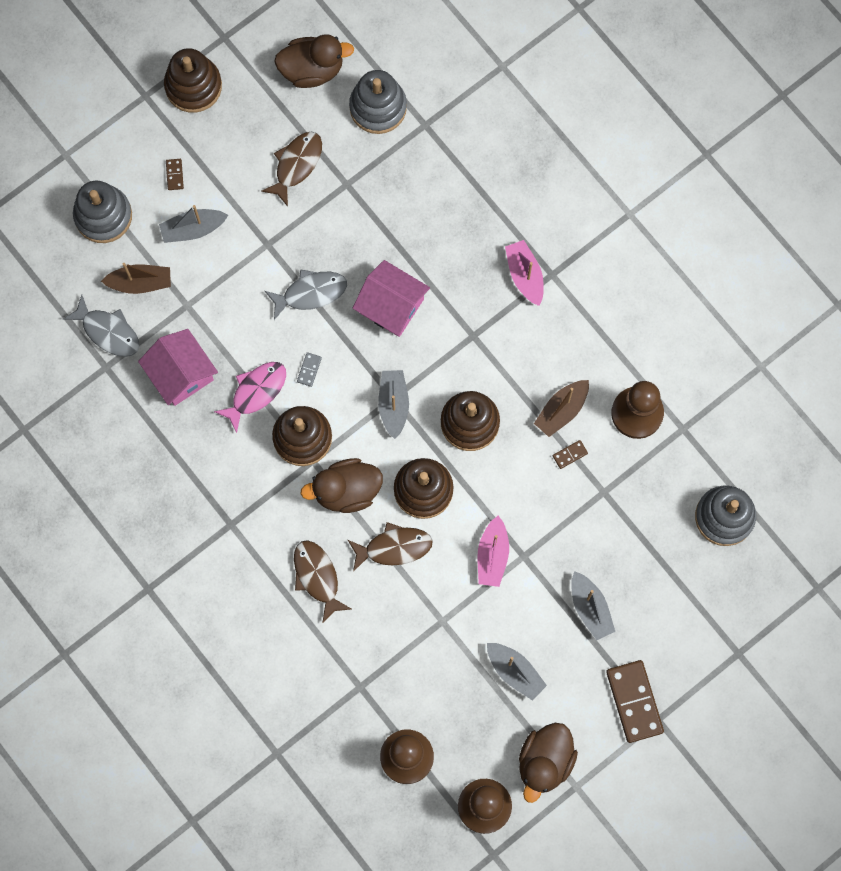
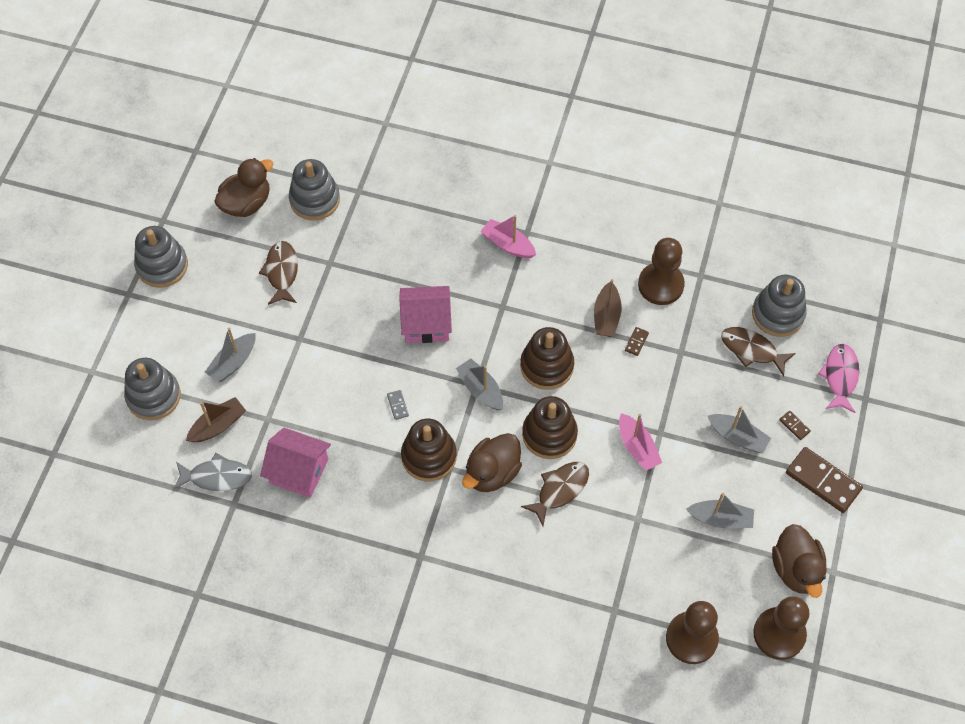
camera: 35 degrees left, 15 degrees down
(174, 175) = (191, 334): brown domino -> brown domino (794, 426)
(193, 86) = (162, 266): brown stacking toy -> grey stacking toy
(256, 392) = (368, 447): pink fish -> pink fish (840, 377)
(310, 293) = (358, 352): grey fish -> none
(317, 577) = (518, 550): brown fish -> brown fish (752, 350)

